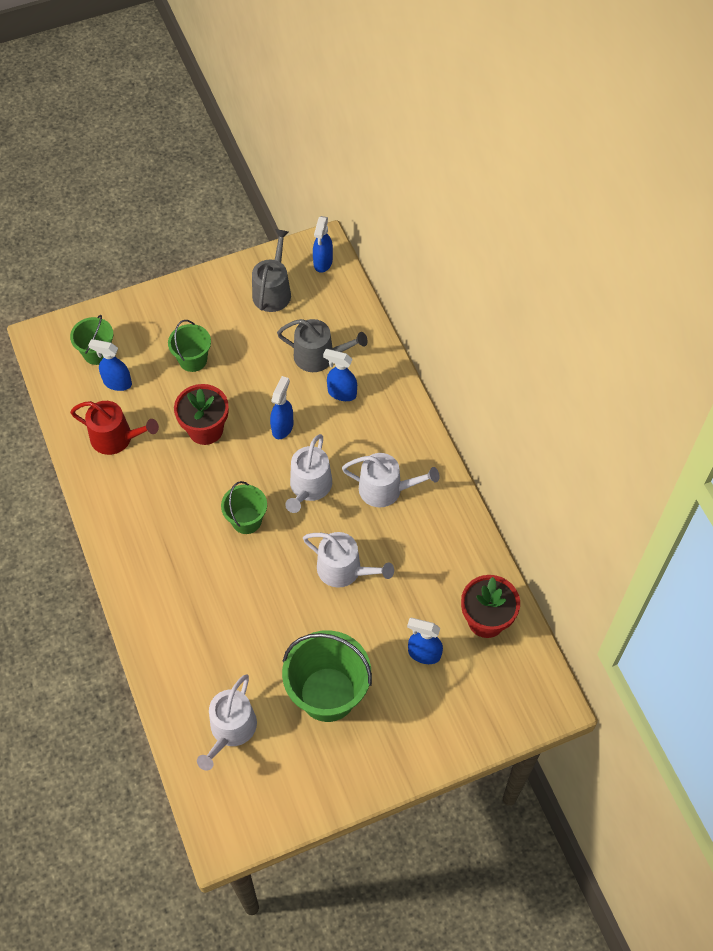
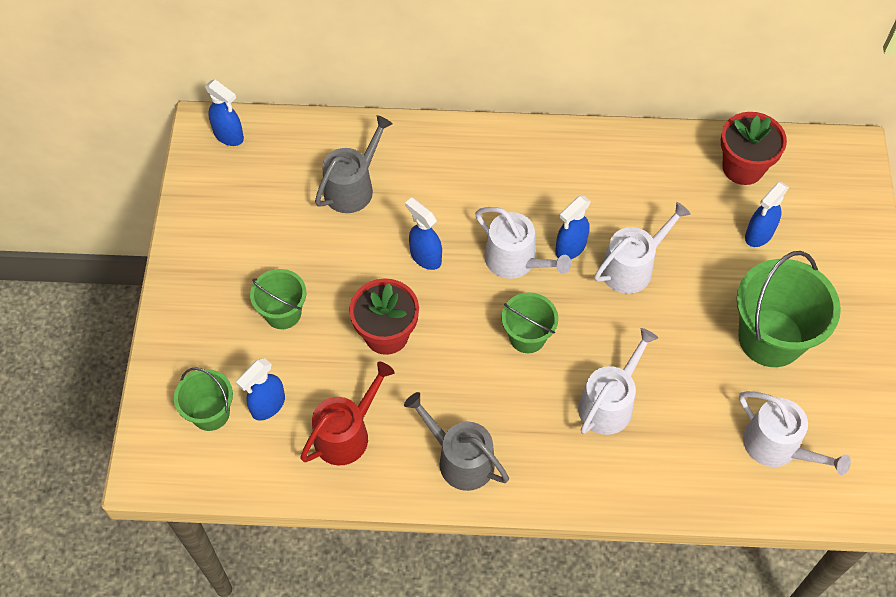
camera: 65 degrees left, 0 degrees up
(273, 291) = (237, 198): grey watering can -> grey watering can (460, 459)
(341, 393) = (412, 185): blue spray bottle -> blue spray bottle (570, 248)
(386, 489) = (553, 192): white watering can -> white watering can (609, 403)

